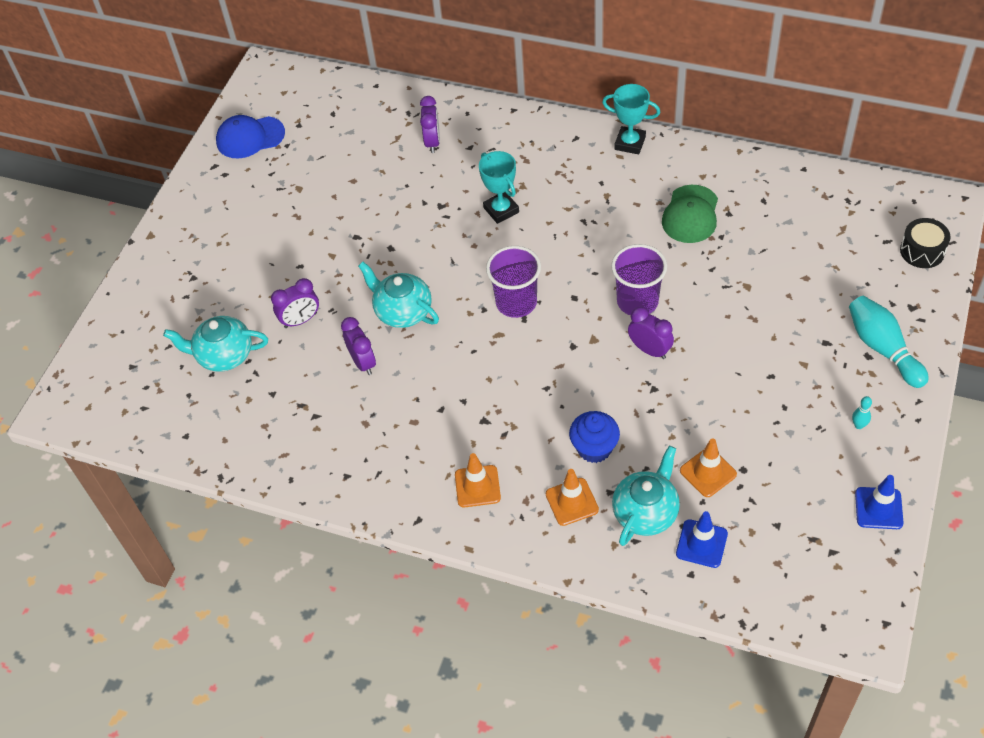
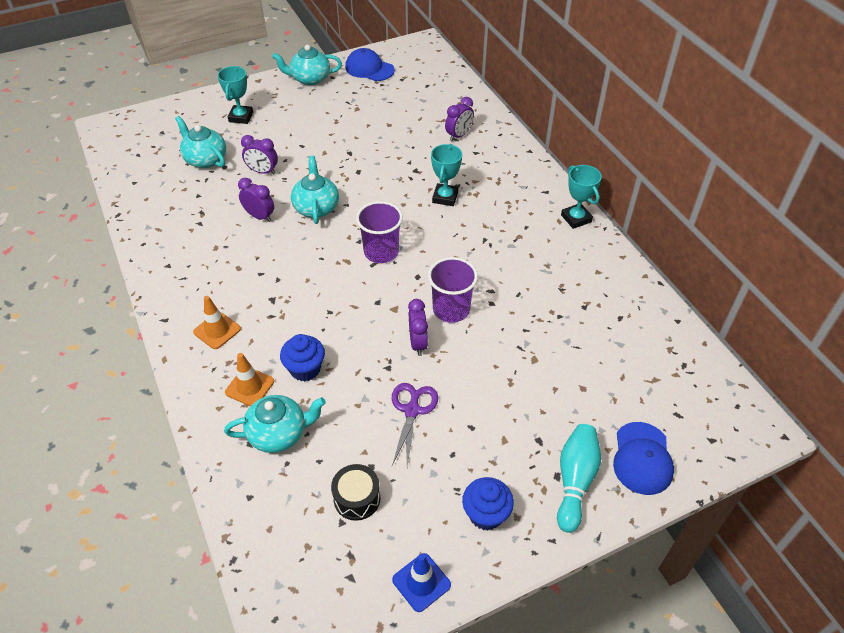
camera: 40 degrees right, 5 degrees down
(193, 286) = (241, 117): none -> turquoise trophy
(204, 193) = (309, 79): none -> turquoise teapot
(363, 362) = (259, 216): purple clock -> purple clock turned 75 degrees counterclockwise
(690, 214) = (557, 287): green cap -> none
(701, 544) = (281, 485): blue traffic cone -> none
(708, 472) = (347, 447): orange traffic cone -> none
(715, 403) = (412, 410): none -> purple scissors
(859, 425) = (486, 514): turquoise bowling pin -> blue cupcake
(903, 293) = (642, 458): none -> blue cap
(922, 251) = (697, 444): black drum -> black drum (357, 498)

